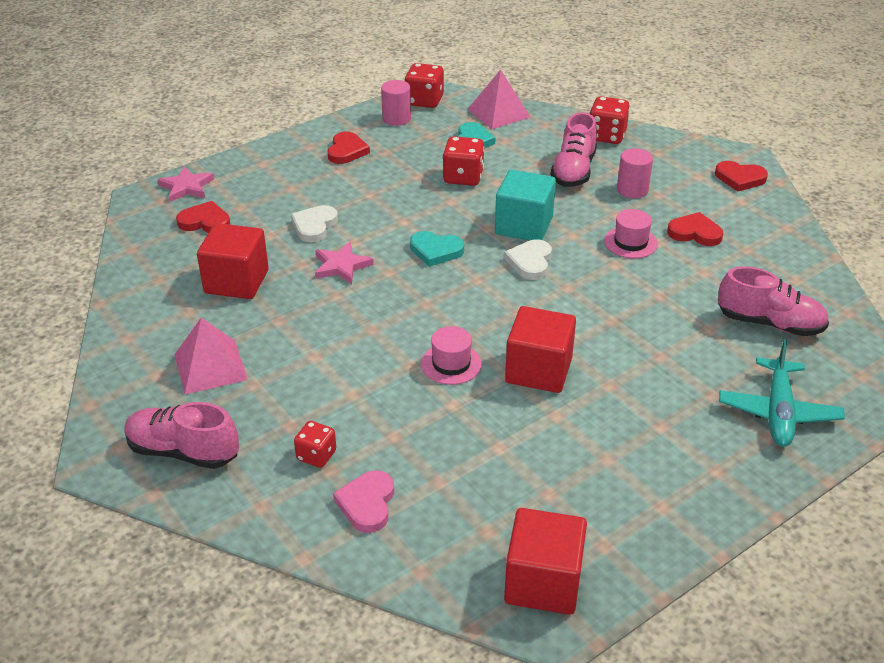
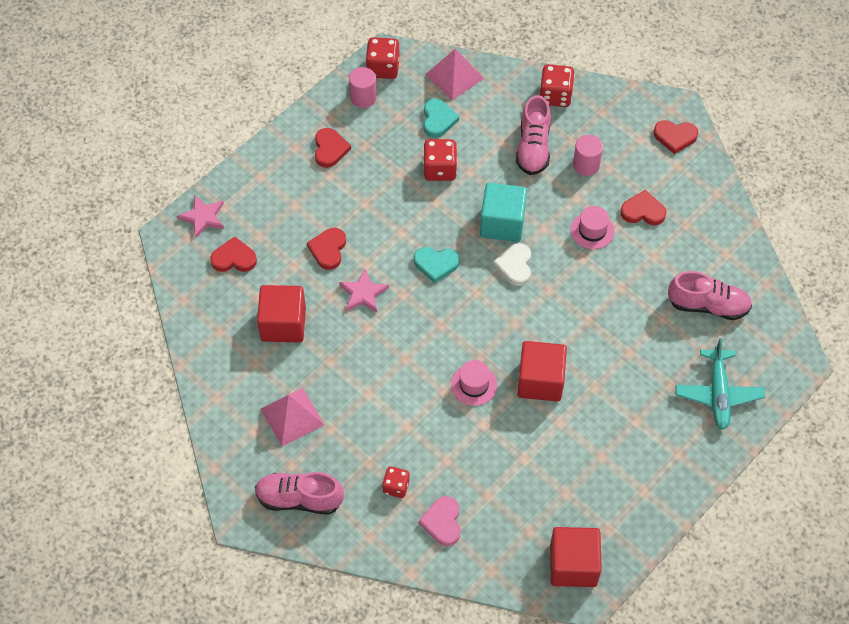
camera: 10 degrees left, 20 degrees up
(314, 226) = (328, 249): white heart -> red heart

